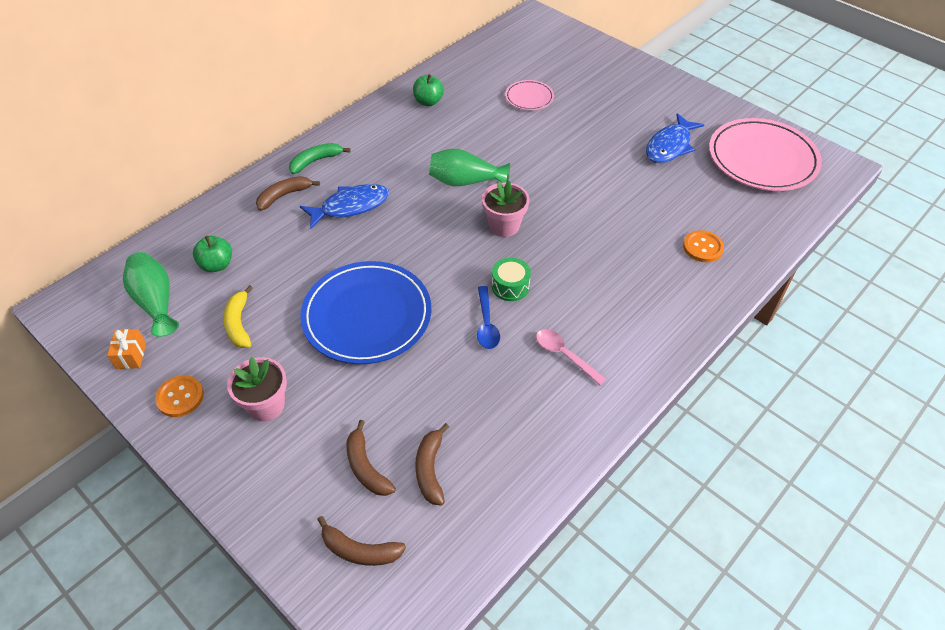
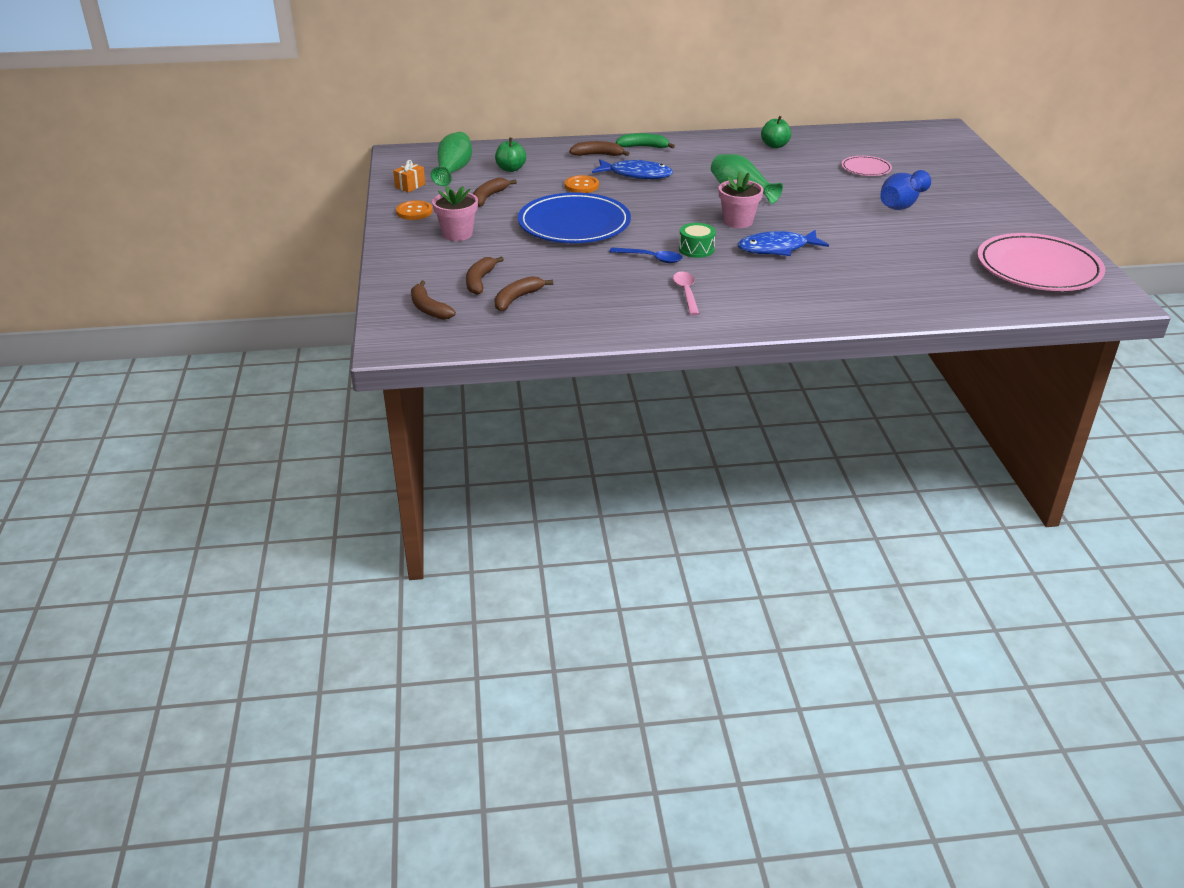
camera: 40 degrees right, 15 degrees down
(239, 323) = (489, 197): yellow banana -> brown banana
(486, 324) = (651, 258): blue spoon -> blue spoon turned 105 degrees counterclockwise
(600, 131) = (901, 204): none -> blue vase
(670, 146) = (955, 232): blue fish -> blue fish (777, 249)
(702, 247) = (891, 290): orange button -> orange button (581, 186)

